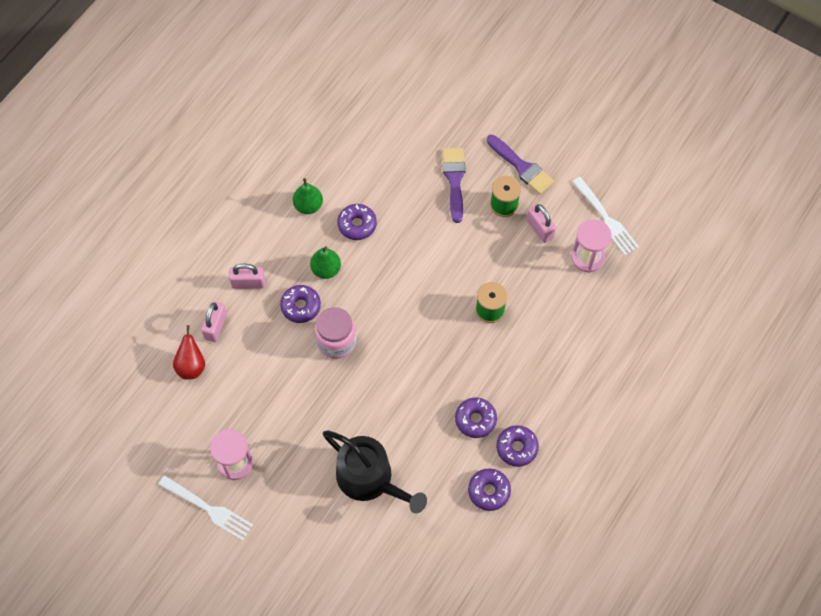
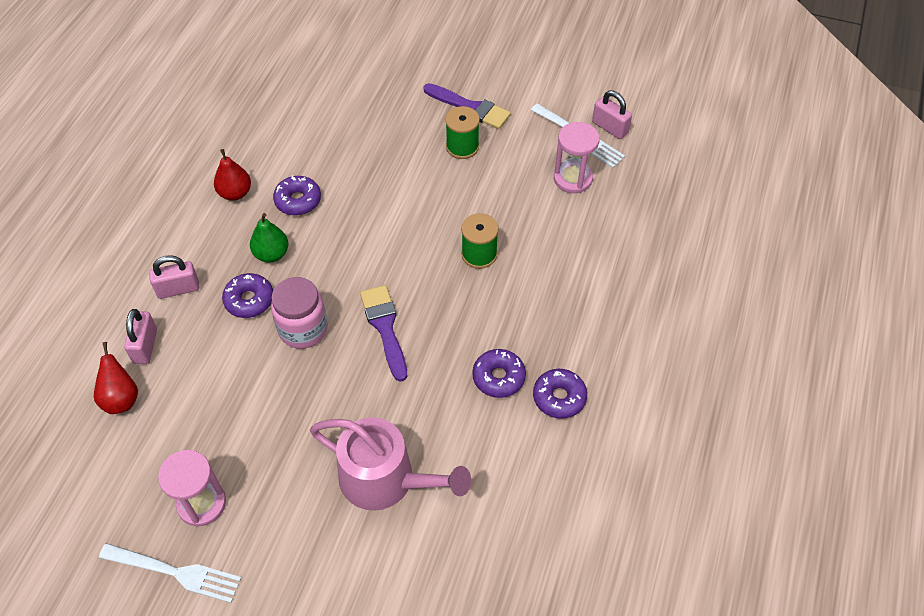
camera: 15 degrees left, 10 degrees down
(308, 205) = (235, 193): green pear -> red pear
(370, 479) = (385, 479): black watering can -> pink watering can
(454, 180) = (399, 135): purple brush -> purple brush (385, 327)
(489, 491) = (541, 457): purple donut -> none
(540, 229) = (510, 162): pink padlock -> pink padlock (610, 128)

